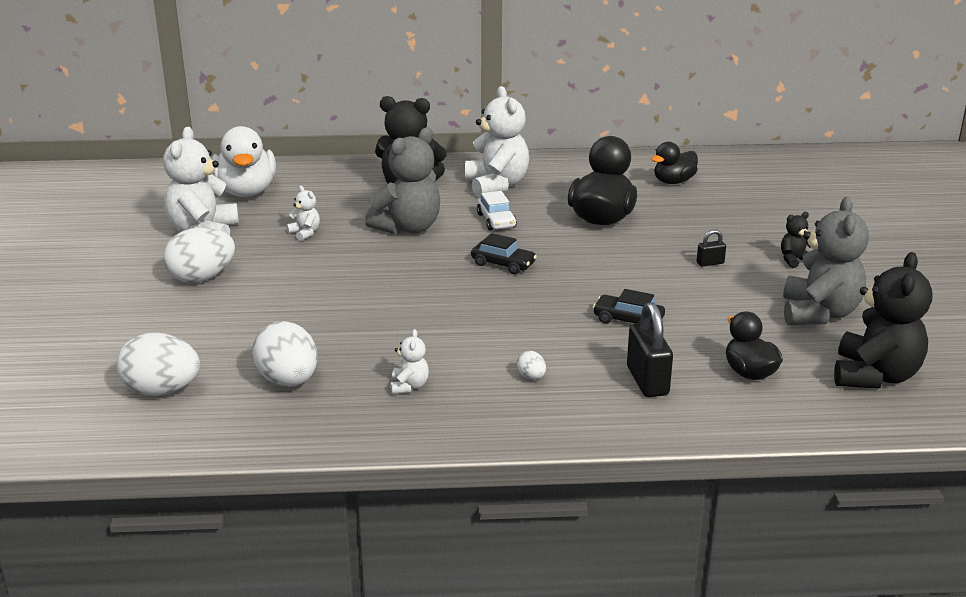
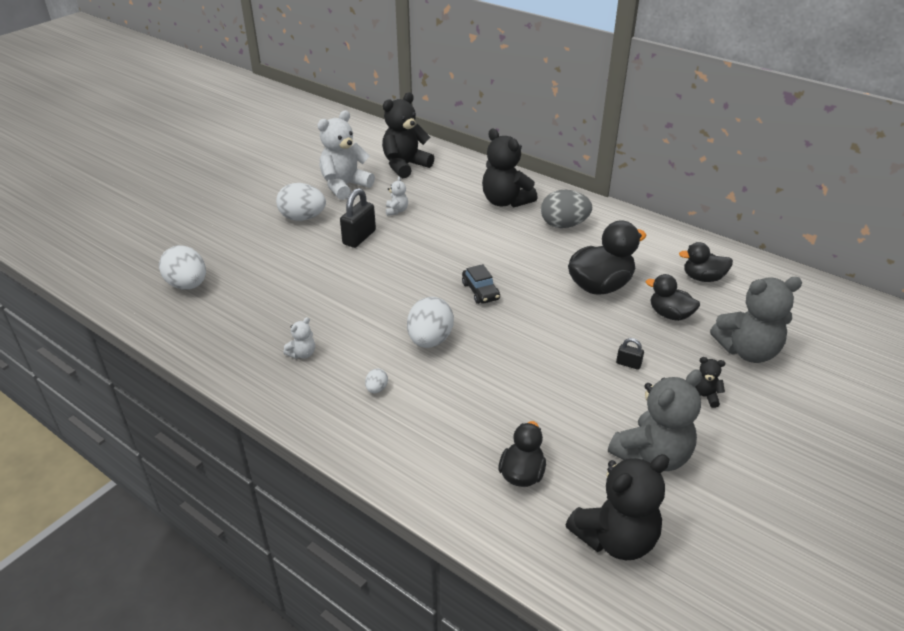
camera: 40 degrees right, 10 degrees up
(246, 192) = (405, 165): white duck -> black teddy bear
(288, 381) = (249, 313): white egg -> white egg (430, 340)
(408, 228) = (460, 234): grey teddy bear -> grey teddy bear (747, 351)
(496, 185) = (564, 225): white teddy bear -> grey egg
(496, 221) = (524, 254): white car -> none
(628, 320) = (499, 380): black car -> none
(647, 381) = (442, 436): black padlock -> black padlock (359, 237)
(688, 217) = (670, 314): none -> black duck

